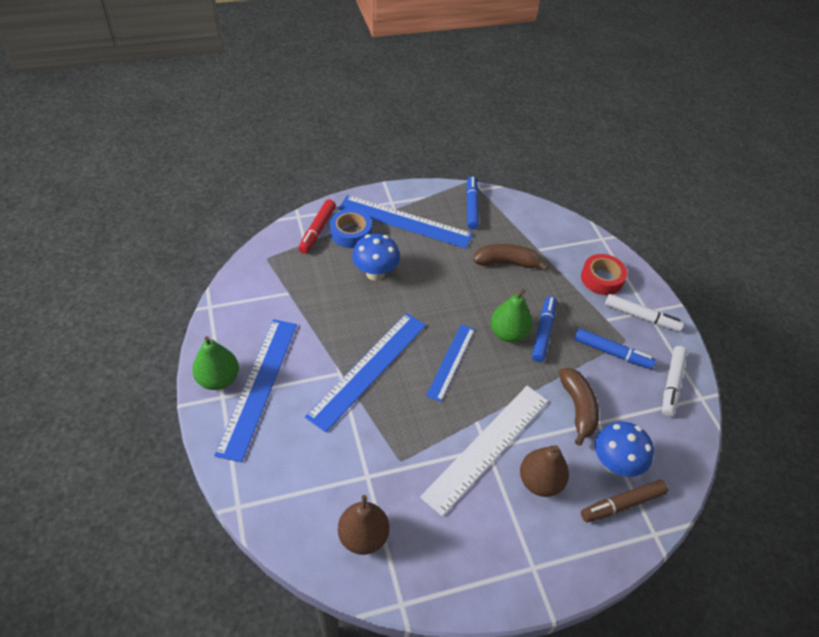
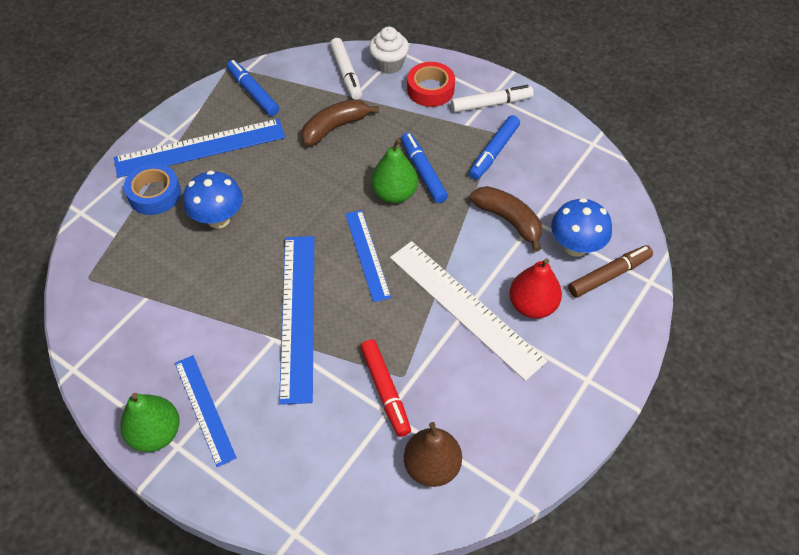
camera: 35 degrees left, 5 degrees up
(259, 386) = (205, 409): blue ruler -> blue ruler, size x0.61
(317, 230) = (116, 213): red marker -> red marker (385, 390)
(487, 446) = (465, 308): white ruler -> white ruler turned 45 degrees counterclockwise
(540, 482) = (532, 305): brown pear -> red pear
(586, 243) = (389, 64): none -> white cupcake
(611, 352) = (494, 152): blue marker -> blue marker turned 135 degrees clockwise
(622, 504) = (608, 275): brown marker -> brown marker turned 150 degrees counterclockwise
(672, 384) = (562, 147): white marker -> white marker (346, 73)

